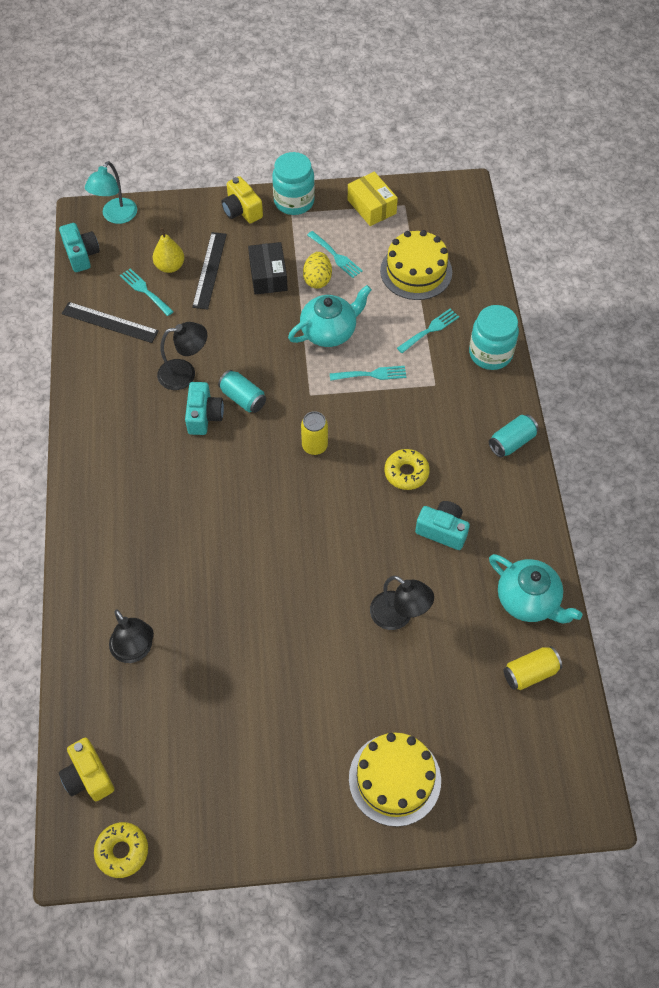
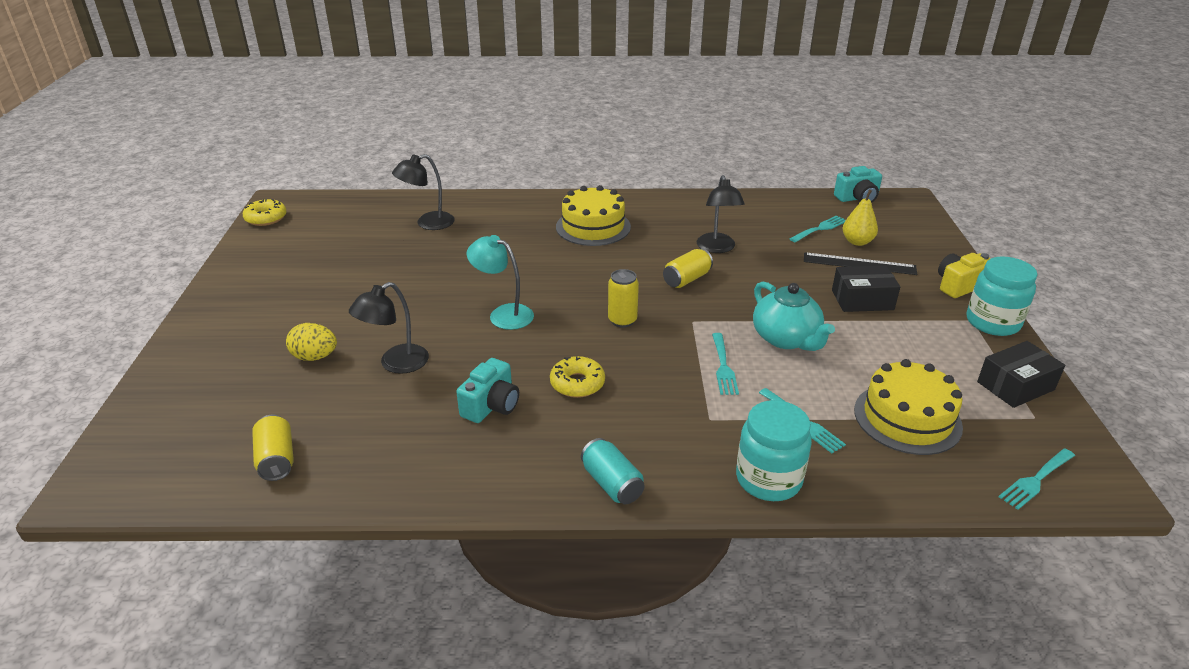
camera: 95 degrees right, 25 degrees down
(88, 776) = (333, 206): yellow camera -> none
(109, 322) = (776, 212): black ruler -> none
(116, 216) = (915, 214): turquoise lamp -> turquoise lamp (503, 314)
(204, 416) = (665, 257): turquoise camera -> none
(243, 398) = (687, 279): turquoise can -> yellow can
(317, 279) = (867, 334): yellow egg -> yellow egg (315, 357)
(336, 256) = (911, 350): turquoise fork -> turquoise fork (1036, 480)
(371, 206) = (1015, 386): yellow box -> black box
(394, 779) = (225, 349): yellow cake -> yellow cake (593, 227)
(528, 600) = (371, 470): turquoise teapot -> none

